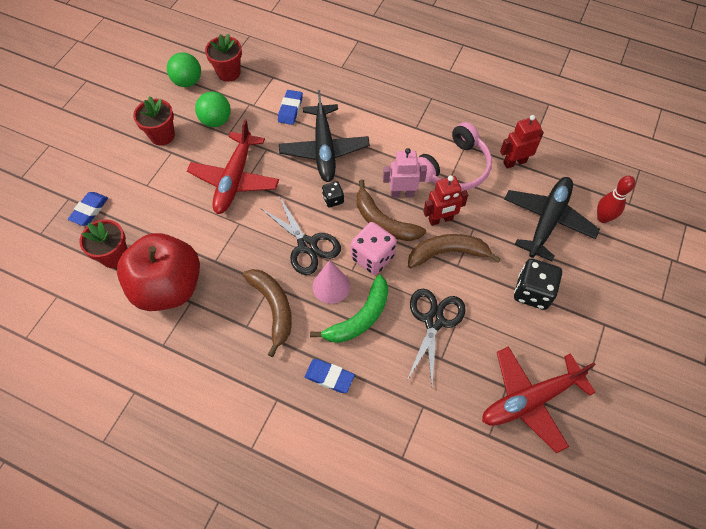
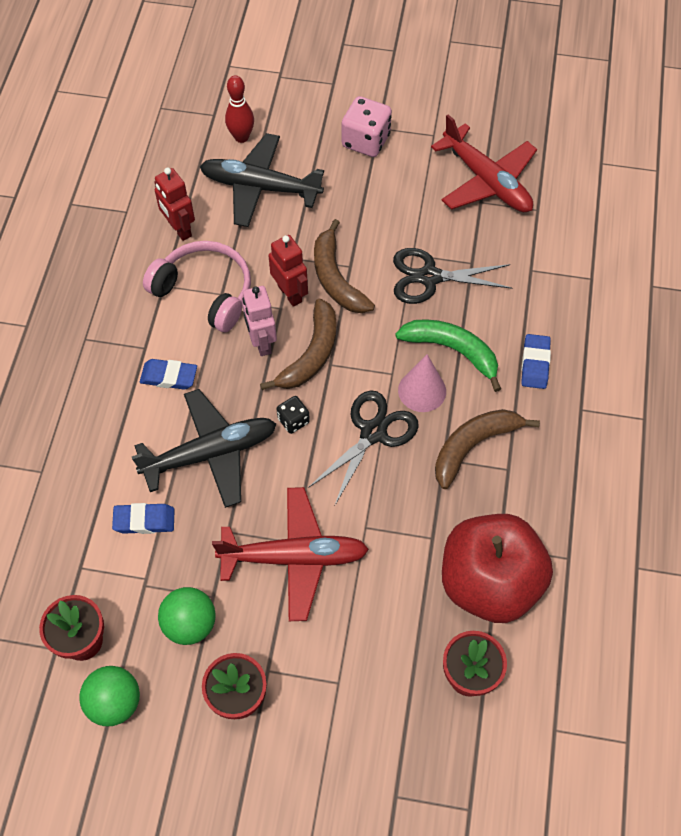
camera: 105 degrees left, 0 degrees up
(89, 210) = (407, 750): blue eraser -> blue eraser (169, 376)
(372, 257) = (366, 355): pink dice -> pink dice (366, 141)
(532, 292) = (361, 192): black dice -> none

